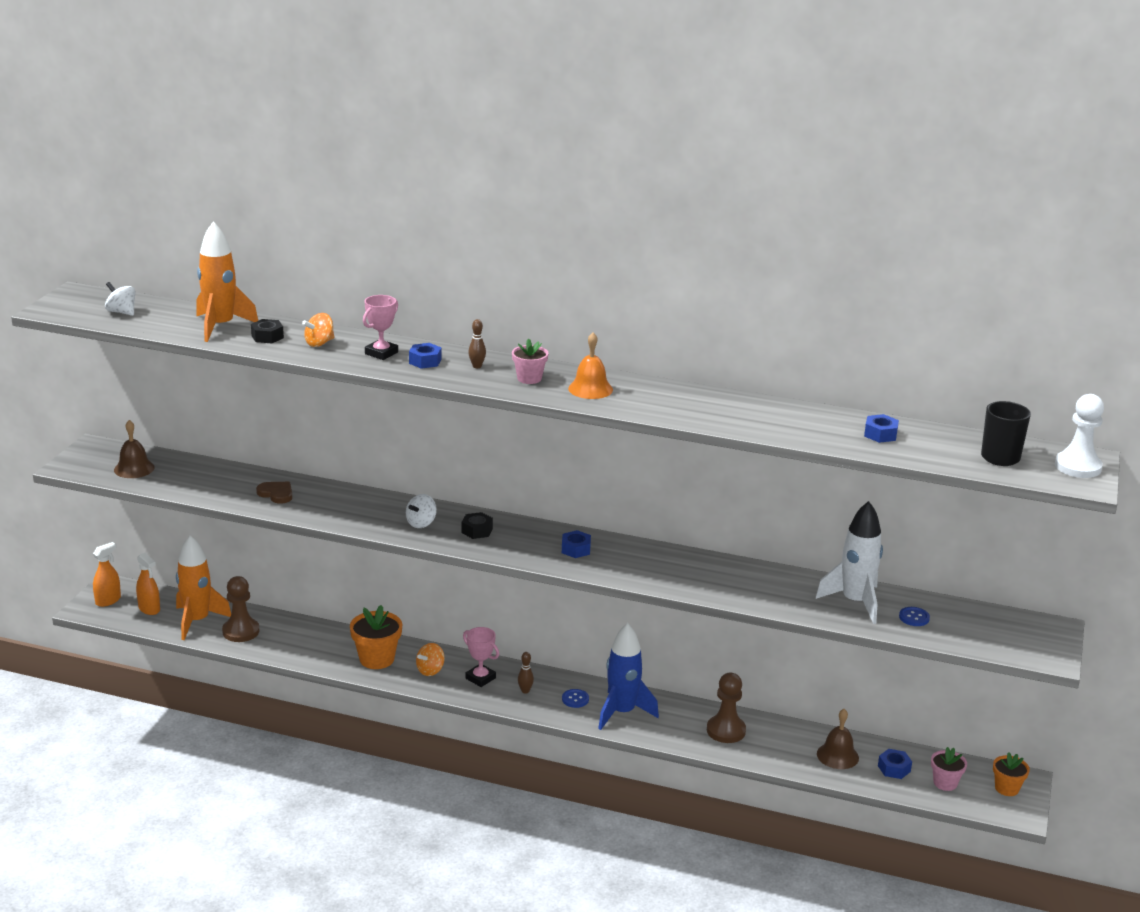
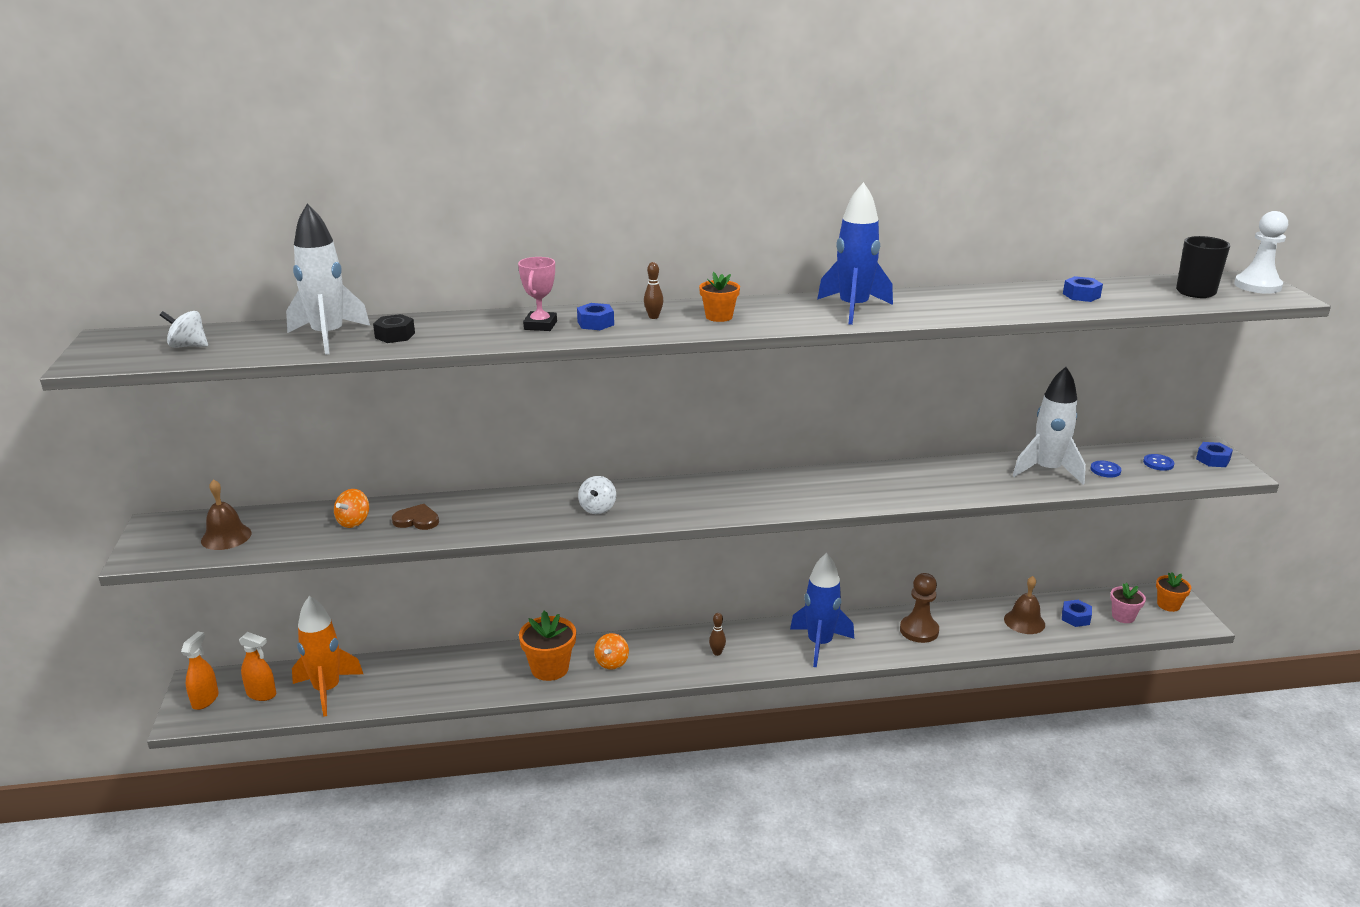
camera: 25 degrees left, 0 degrees up
(220, 327) = (328, 337): orange rocket -> white rocket
(241, 631) = (384, 686): brown pawn -> none
(319, 343) = (461, 330): orange spinning top -> orange spinning top (354, 522)
(477, 531) = (659, 500): black nut -> none
(480, 678) = (665, 654): pink trophy -> none
(529, 378) = (719, 316): pink flower pot -> orange flower pot
(575, 699) = (768, 645): blue button -> blue button (1158, 463)
(576, 549) = (769, 492): blue nut -> blue nut (1212, 460)
(590, 389) = (788, 313): orange bell -> none
(651, 398) = (853, 309): none -> blue rocket

